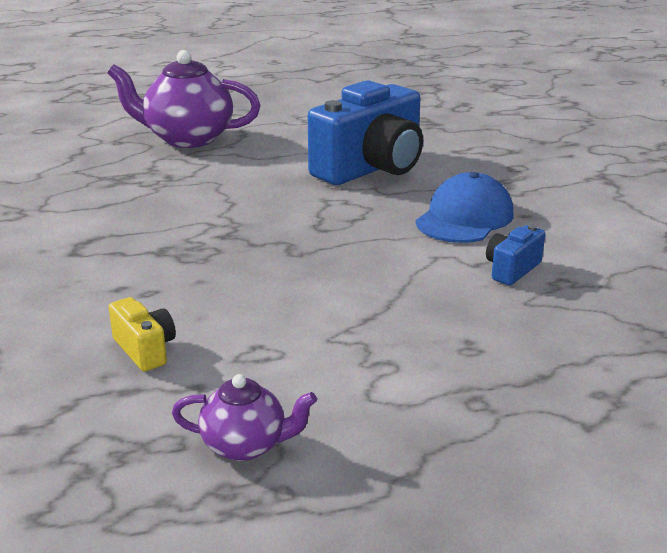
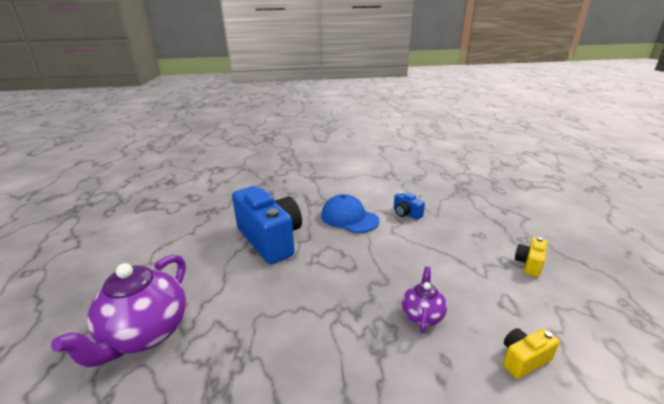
camera: 80 degrees left, 0 degrees up
(246, 445) = (597, 313): purple teapot -> purple teapot (422, 315)
(381, 394) = (529, 264): none -> yellow camera

